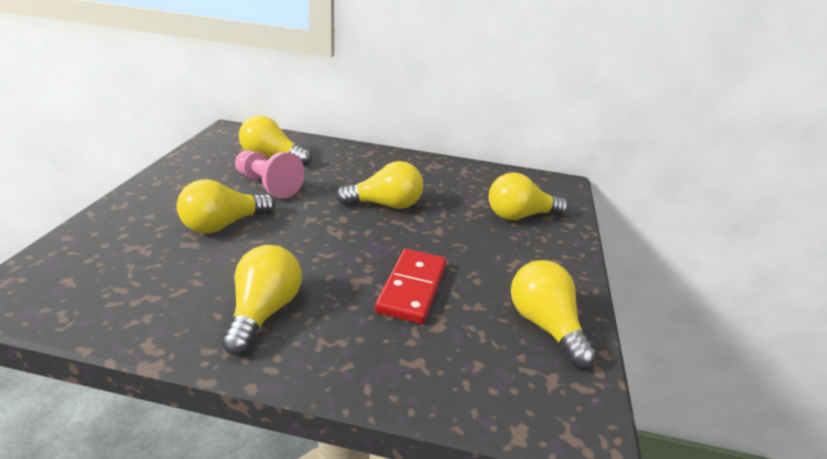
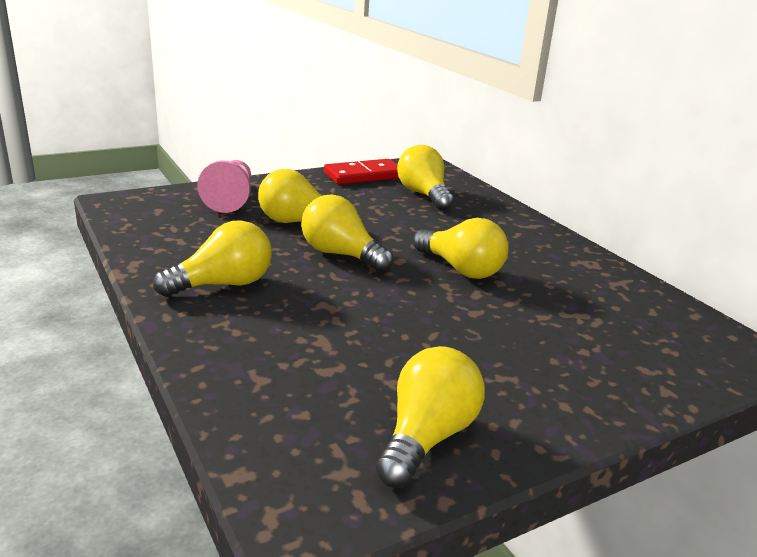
camera: 50 degrees right, 5 degrees down
(268, 185) = (382, 212): pink pawn -> pink pawn (231, 199)
(412, 288) = (358, 335): red domino -> red domino (364, 175)
(520, 216) = (606, 349): yellow light bulb -> yellow light bulb (341, 255)

